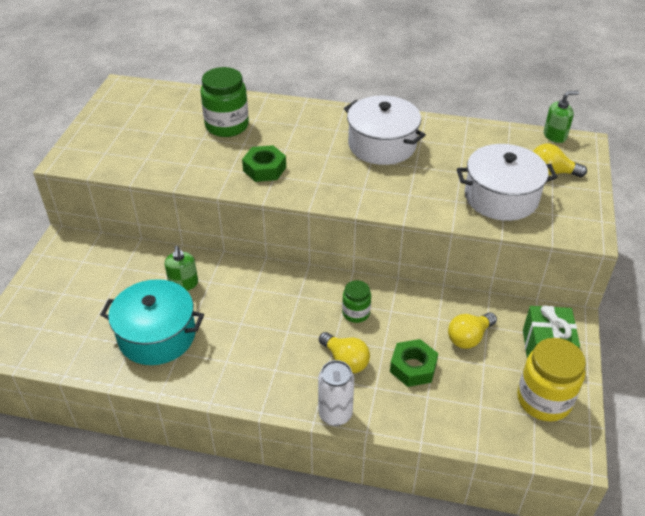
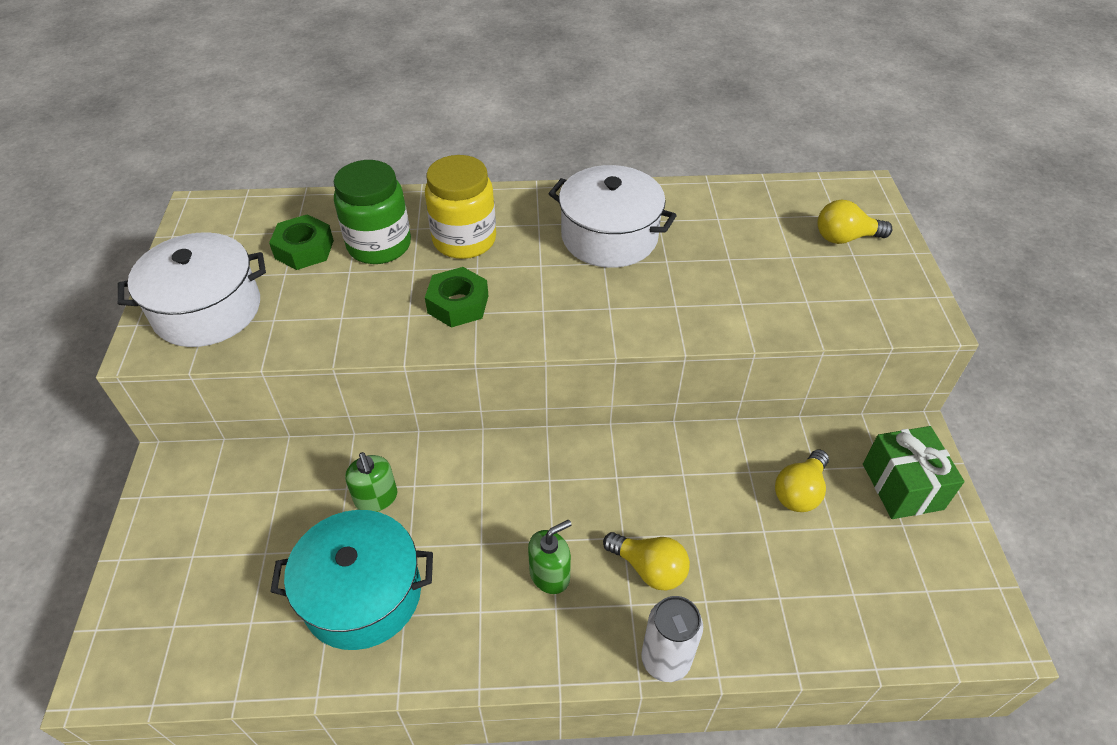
camera: 15 degrees left, 5 degrees up
(356, 313) = (637, 489): green jar -> none
(413, 367) = (744, 556): green nut -> green nut (304, 249)
(501, 197) = (797, 286): white pot -> white pot (207, 310)
(544, 400) = (929, 564): yellow jar -> yellow jar (464, 240)
(555, 136) = (826, 184): green soap dispenser -> green soap dispenser (550, 574)

